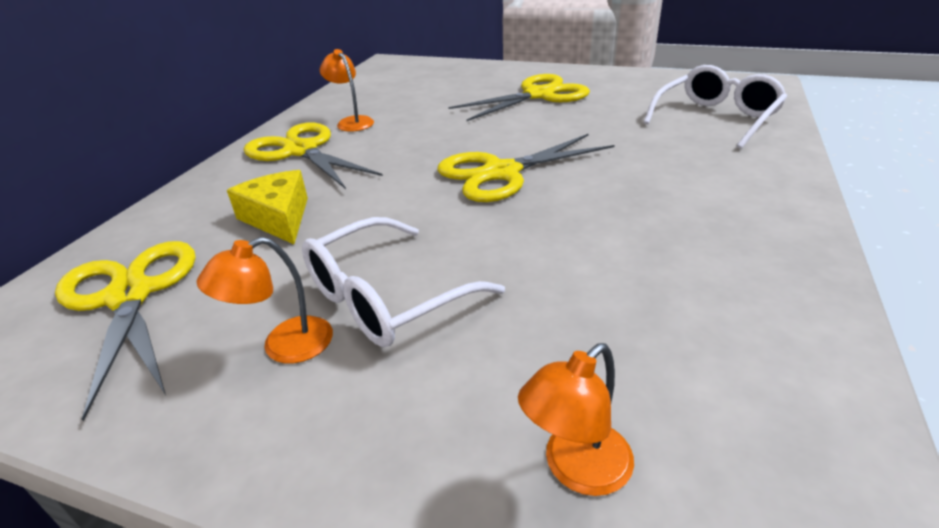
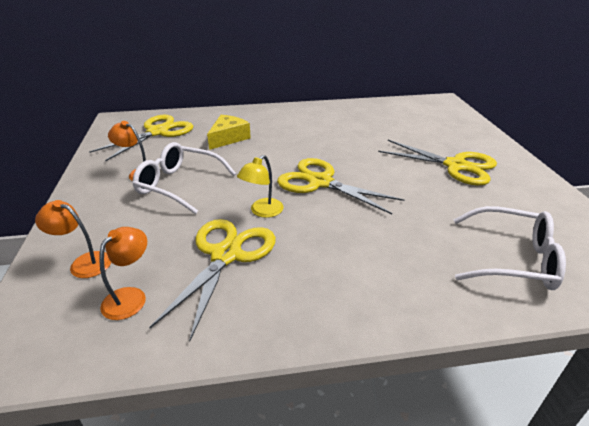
camera: 60 degrees right, 0 degrees up
(301, 150) = (295, 119): yellow scissors -> yellow scissors (226, 255)
(352, 122) = (342, 120): orange lamp -> orange lamp (130, 296)
(540, 230) = (262, 212): none -> yellow lamp

